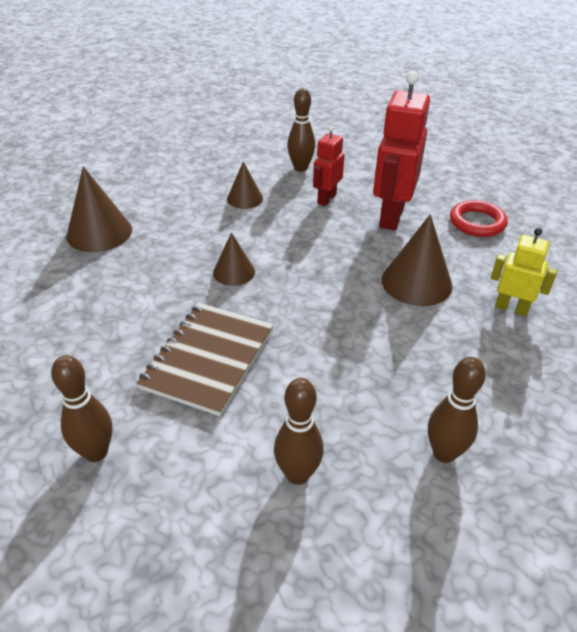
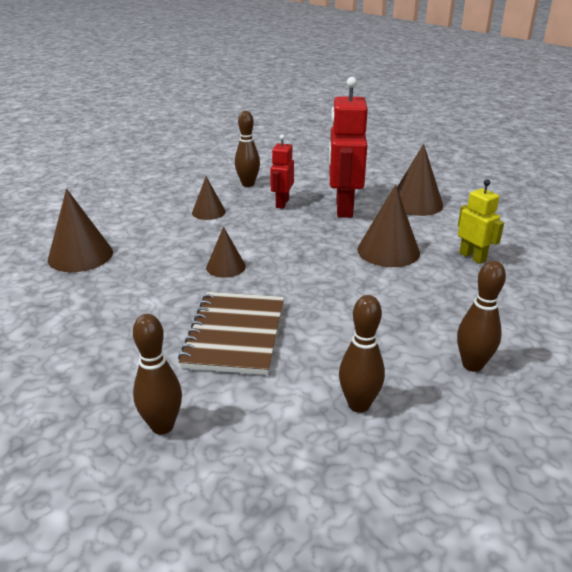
camera: 15 degrees left, 10 degrees down
(477, 222) = (415, 203): red ring -> brown cone
(511, 308) = (472, 257): yellow robot -> yellow robot turned 45 degrees clockwise

